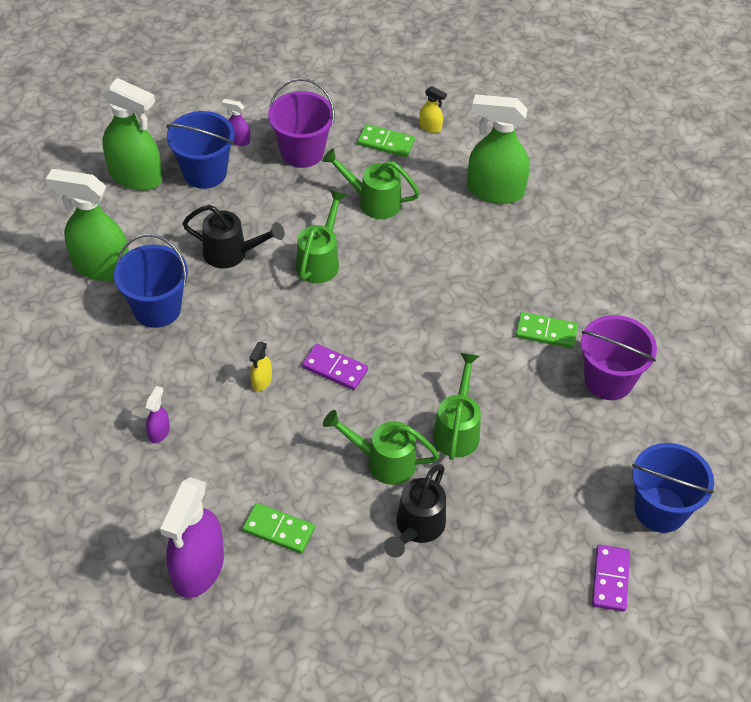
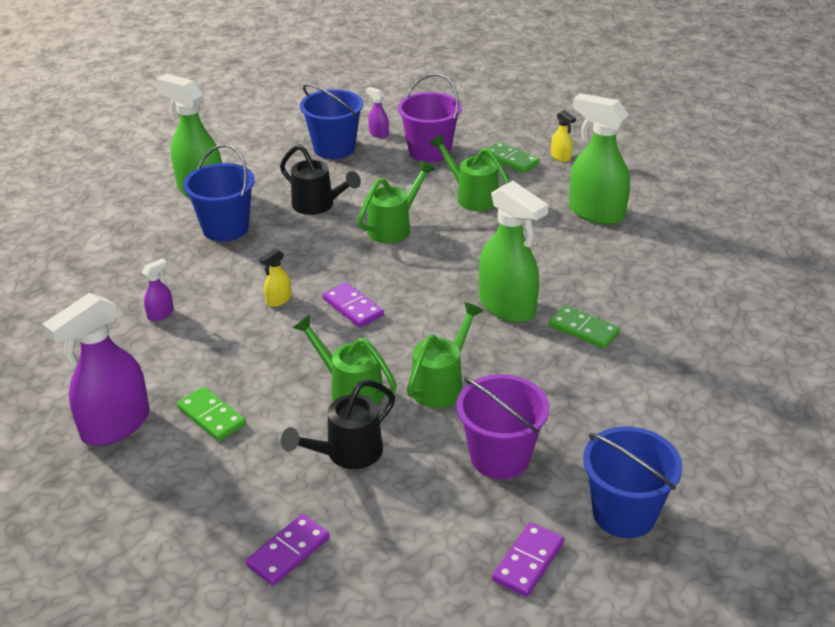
camera: 25 degrees right, 15 degrees down
(136, 177) = (274, 140): green spray bottle -> green spray bottle (507, 307)
(423, 639) = (288, 552): none -> purple domino
(608, 380) = (629, 384): purple bucket -> purple bucket (500, 457)

